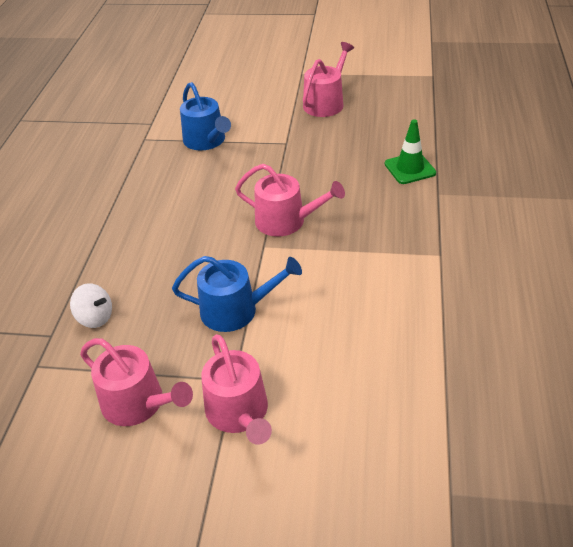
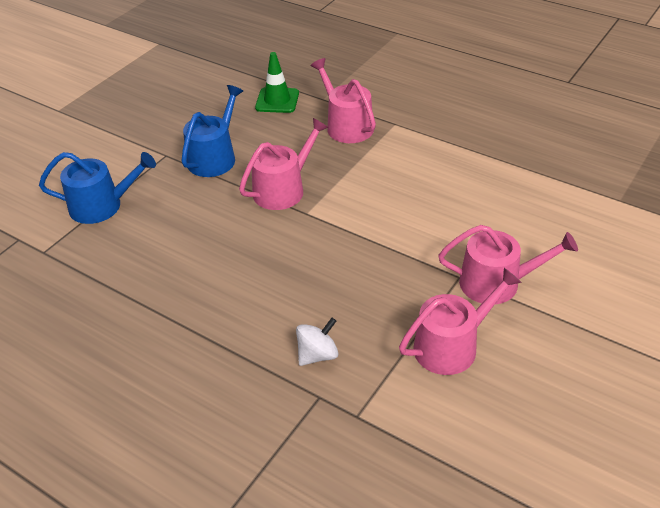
camera: 65 degrees left, 0 degrees up
(236, 310) = (377, 253): blue watering can -> blue watering can (214, 157)
(326, 103) = (128, 112): pink watering can -> pink watering can (346, 125)

